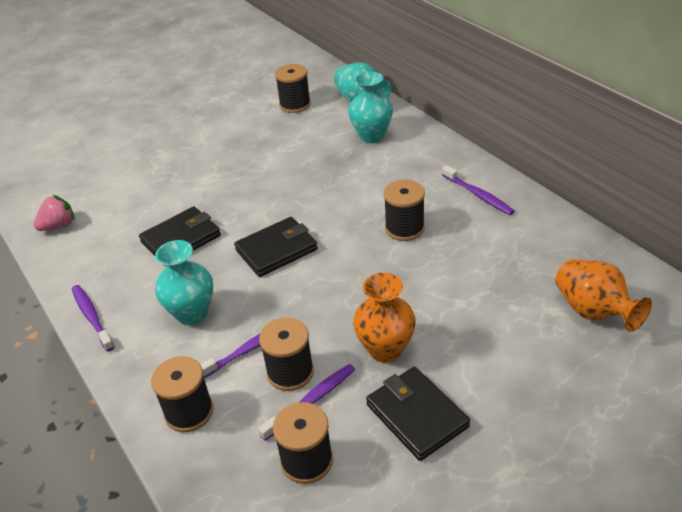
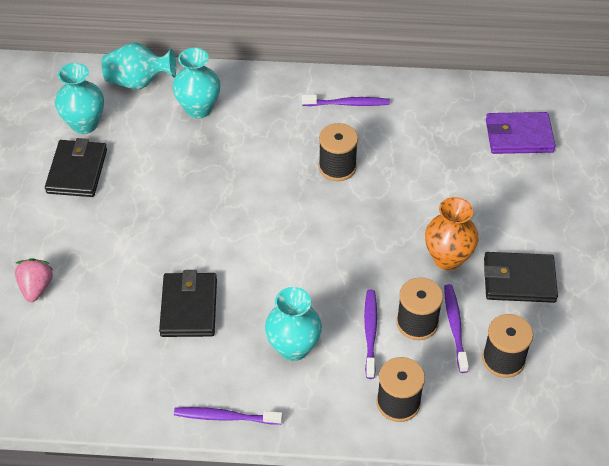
camera: 55 degrees left, 10 degrees up
(59, 226) = (61, 387): pink strawberry -> pink strawberry (36, 287)
(276, 250) = (275, 254): black wallet -> black wallet (77, 171)
(295, 105) = (84, 124): black spool -> turquoise vase
(593, 311) = (519, 136): orange vase -> purple wallet

